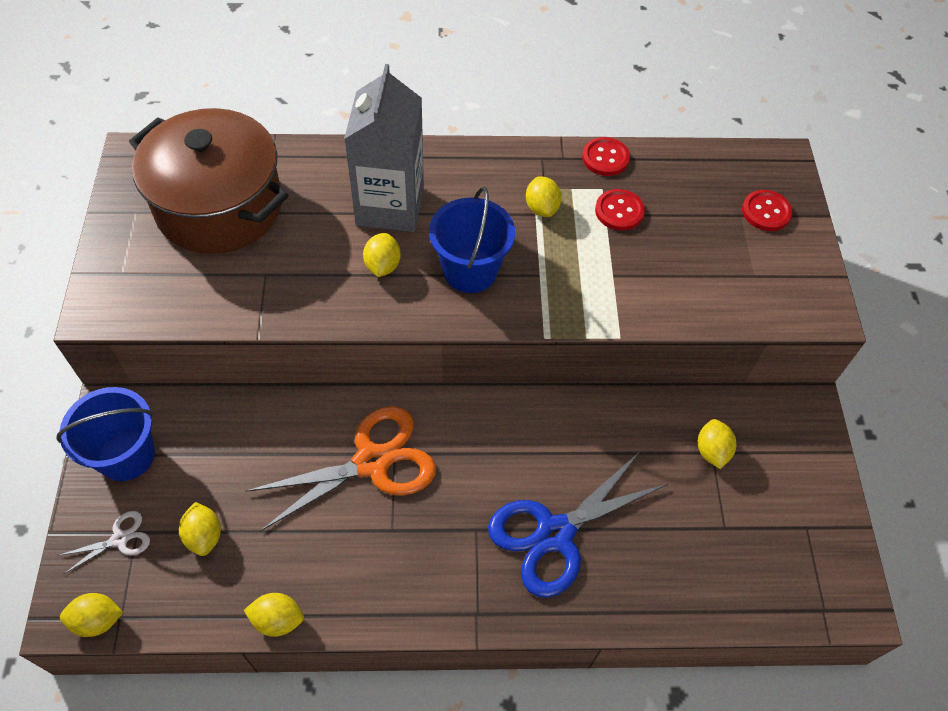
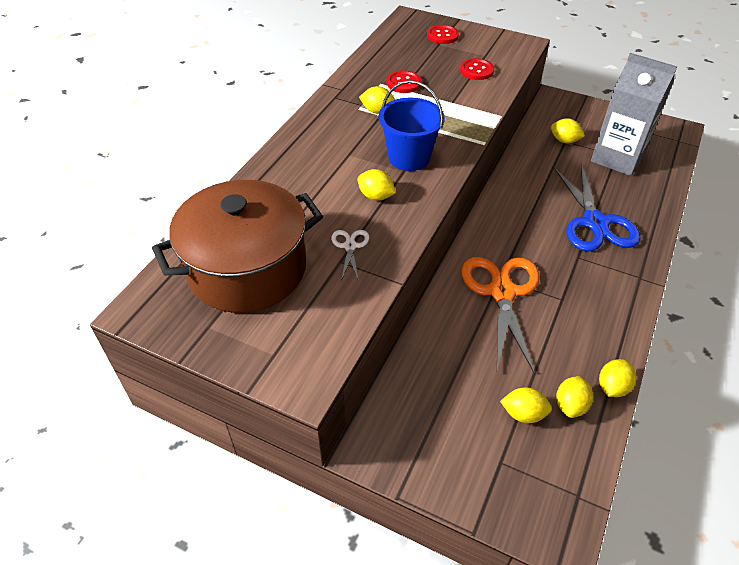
camera: 60 degrees left, 10 degrees down
(97, 620) = (575, 514): yellow lemon -> yellow lemon (570, 405)
(120, 539) = (503, 476): white scissors -> white scissors (350, 246)
(126, 455) = (420, 449): blue bucket -> none
(390, 206) = (322, 176): grey carton -> grey carton (617, 158)
(605, 158) = (356, 74): red button -> red button (476, 70)

